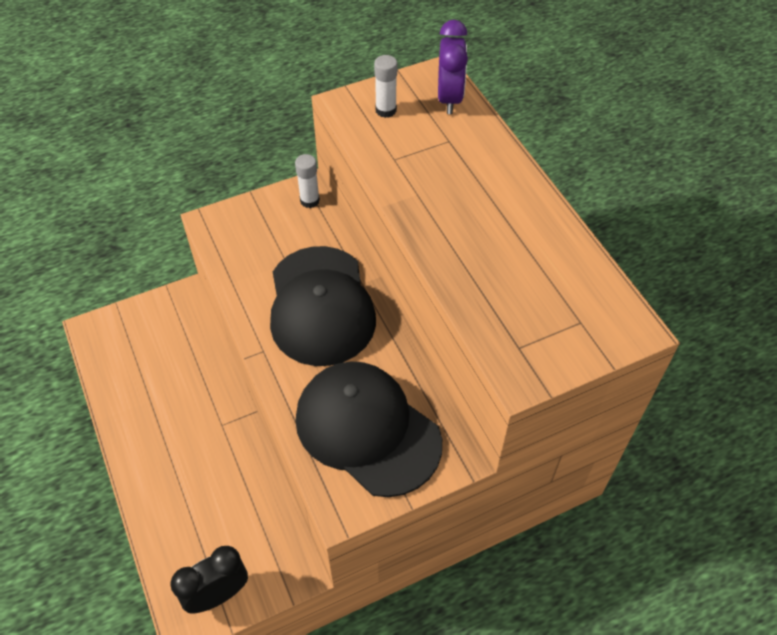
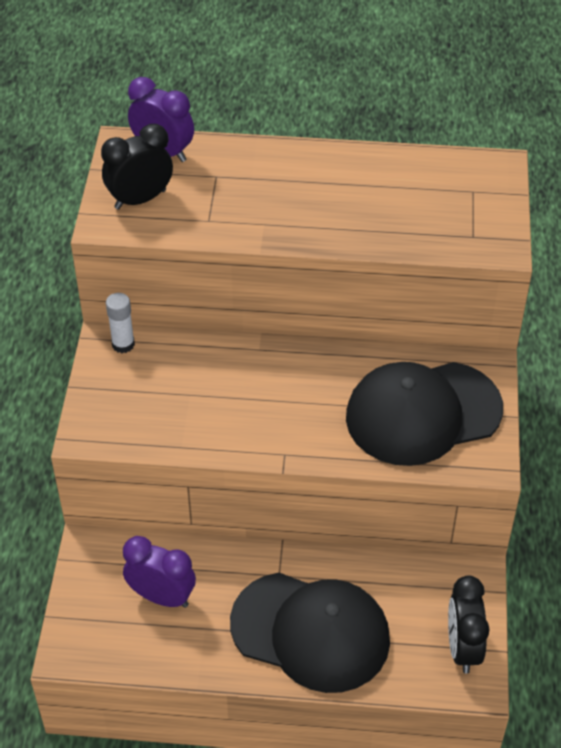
camera: 60 degrees left, 5 degrees down
(164, 360) = (162, 597): none -> purple clock
(320, 306) = (263, 390): black cap -> black cap (311, 632)
(386, 110) = (140, 199): white glue stick -> black clock

